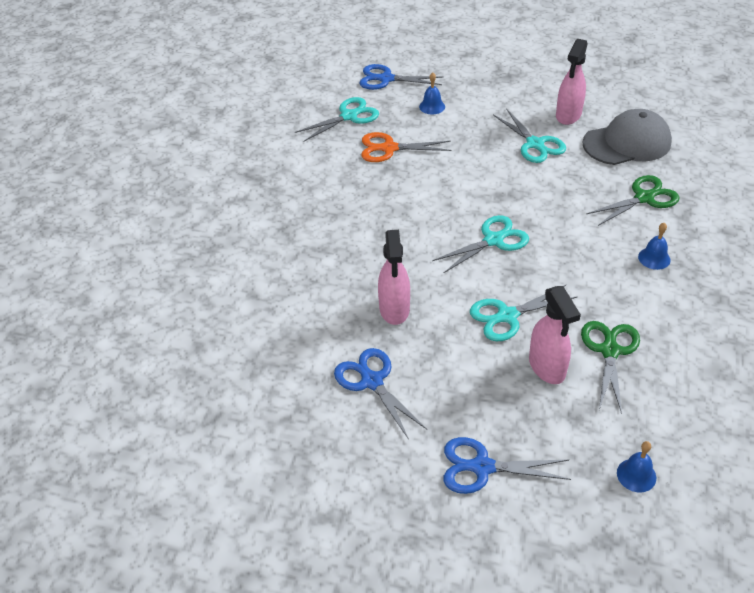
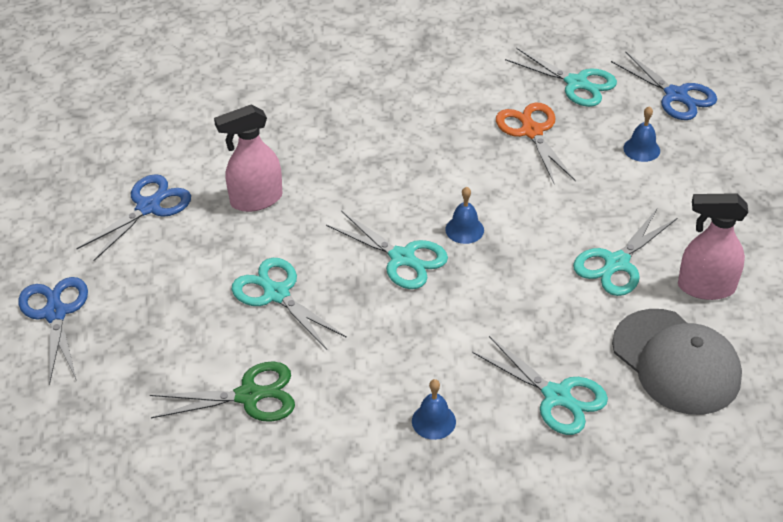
camera: 70 degrees right, 0 degrees up
(386, 79) = (676, 95): blue scissors -> blue scissors turned 150 degrees clockwise
(547, 367) = (206, 342): pink spray bottle -> none
(636, 475) = (68, 443): blue bell -> blue bell (464, 229)
(644, 198) = (556, 396): green scissors -> turquoise scissors

